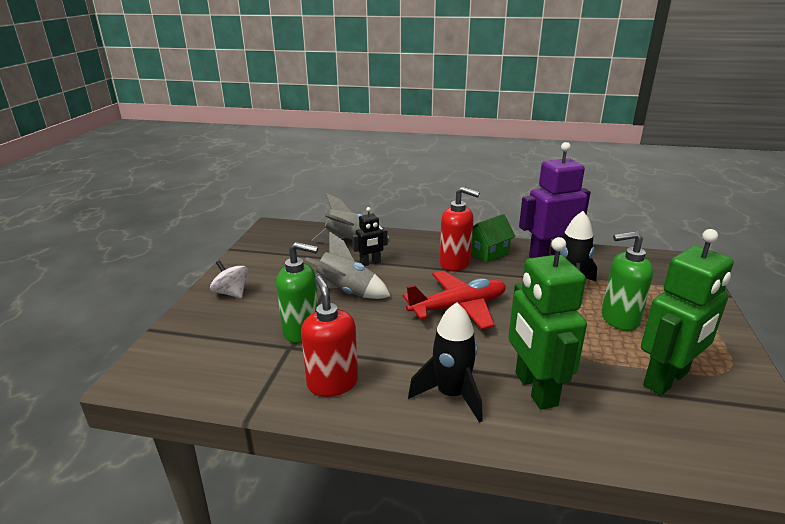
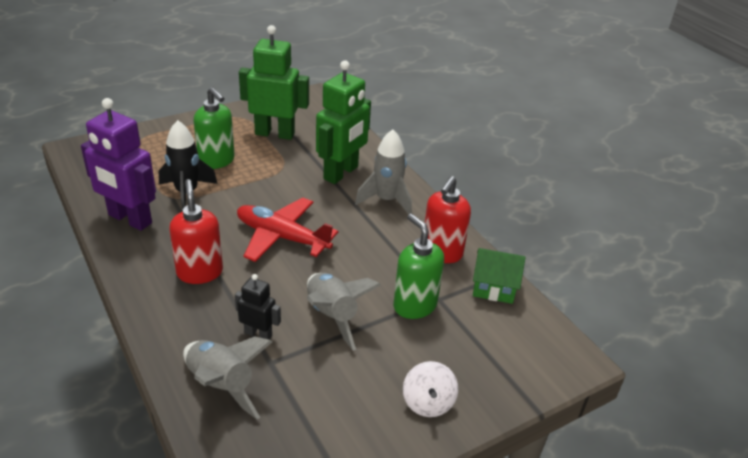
camera: 135 degrees left, 10 degrees up
(451, 395) = (386, 200): black rocket -> grey rocket
(488, 252) = (152, 260): green house -> green house (494, 288)

